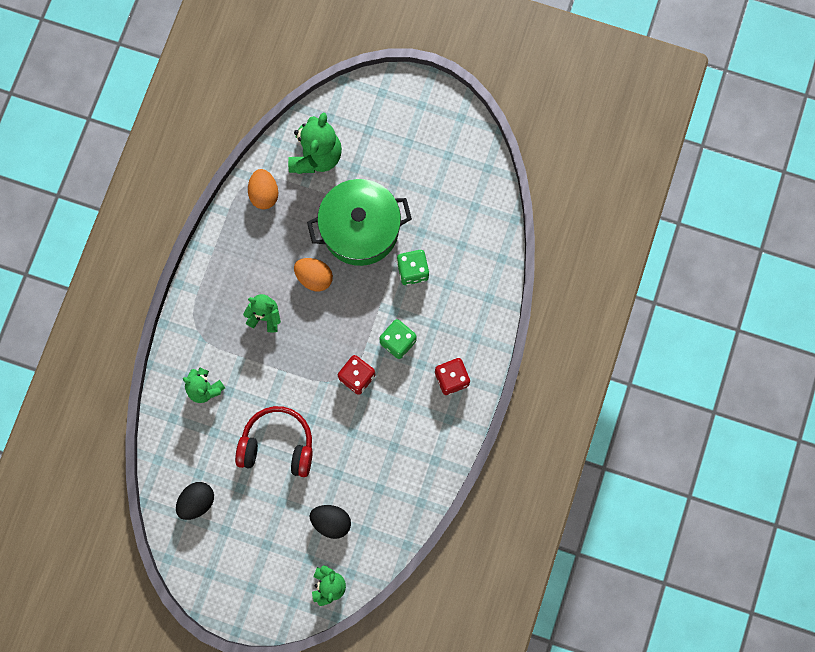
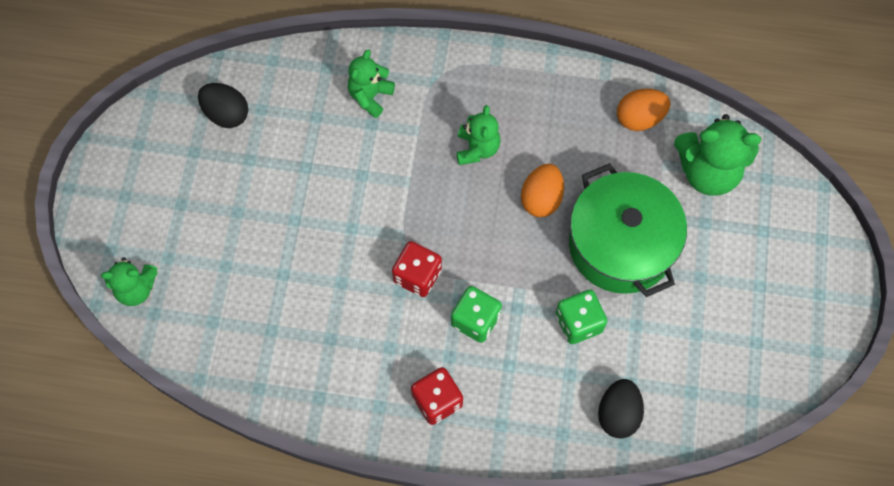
camera: 80 degrees right, 10 degrees down
(278, 445) = (311, 194): red headphones -> none
(331, 521) = (220, 277): black egg -> black egg (618, 414)

